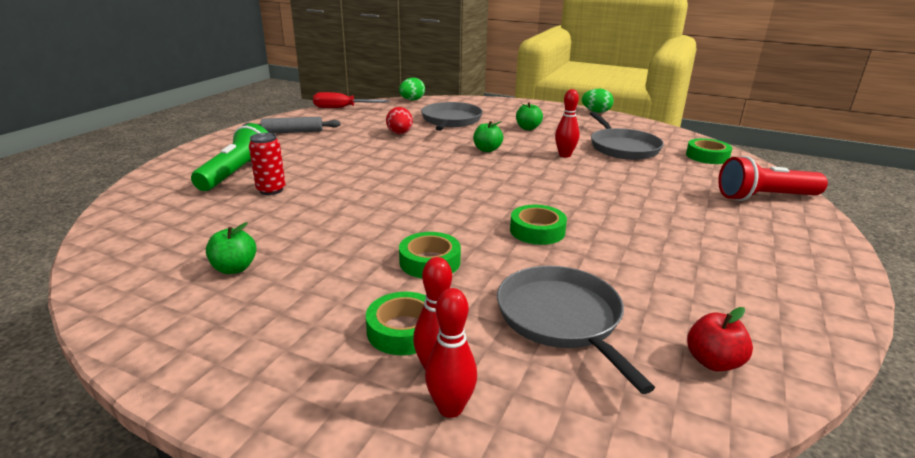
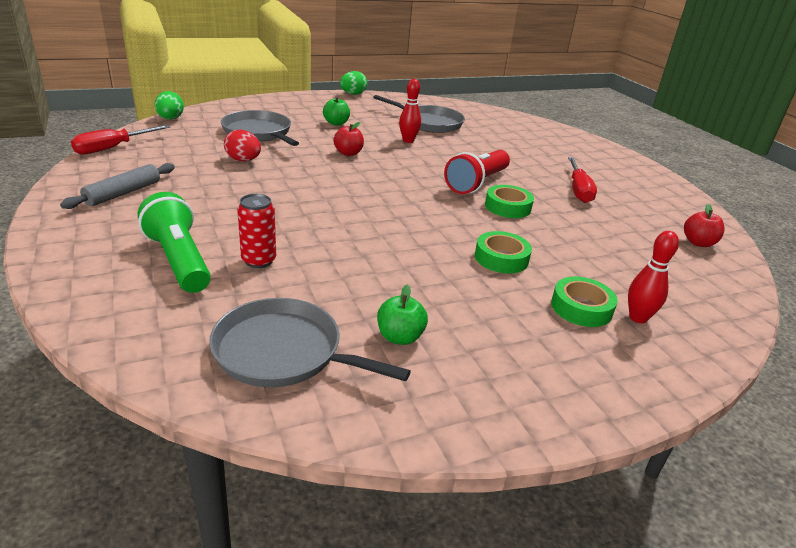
camera: 50 degrees left, 5 degrees up
(450, 408) = (678, 331): red bowling pin -> none
(487, 150) = (348, 153): green apple -> red apple
(561, 319) = (621, 255): grey pan -> grey pan (284, 352)
(663, 248) = (578, 190): none -> red screwdriver
(707, 156) = (483, 115): green tape -> none
(765, 197) = (557, 137): red flashlight -> red flashlight (477, 183)

